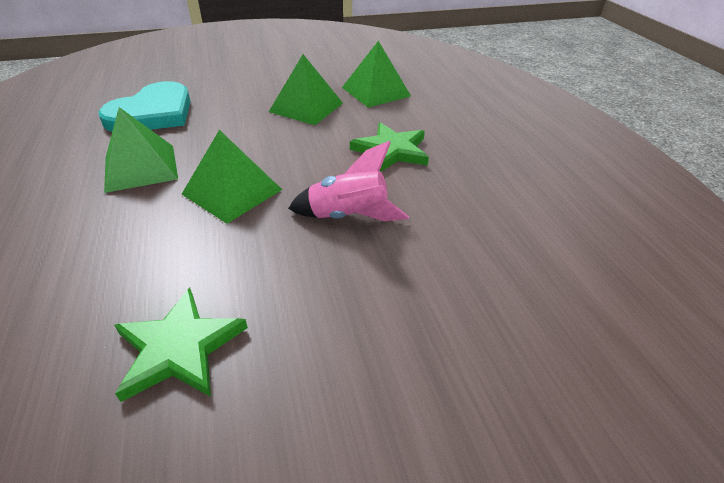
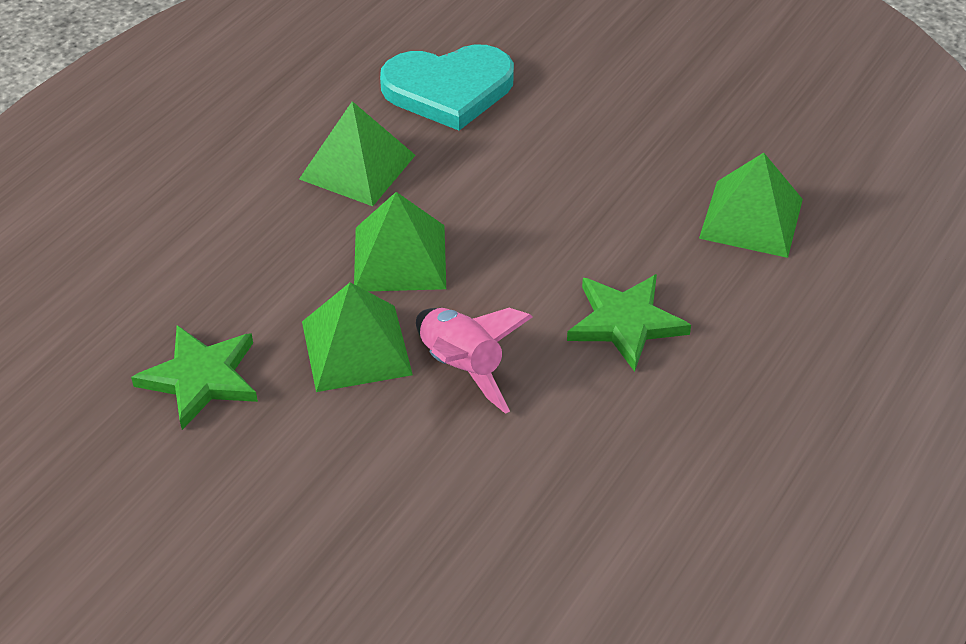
camera: 50 degrees right, 5 degrees up
(306, 107) = (624, 188): green pyramid -> green pyramid (356, 347)

